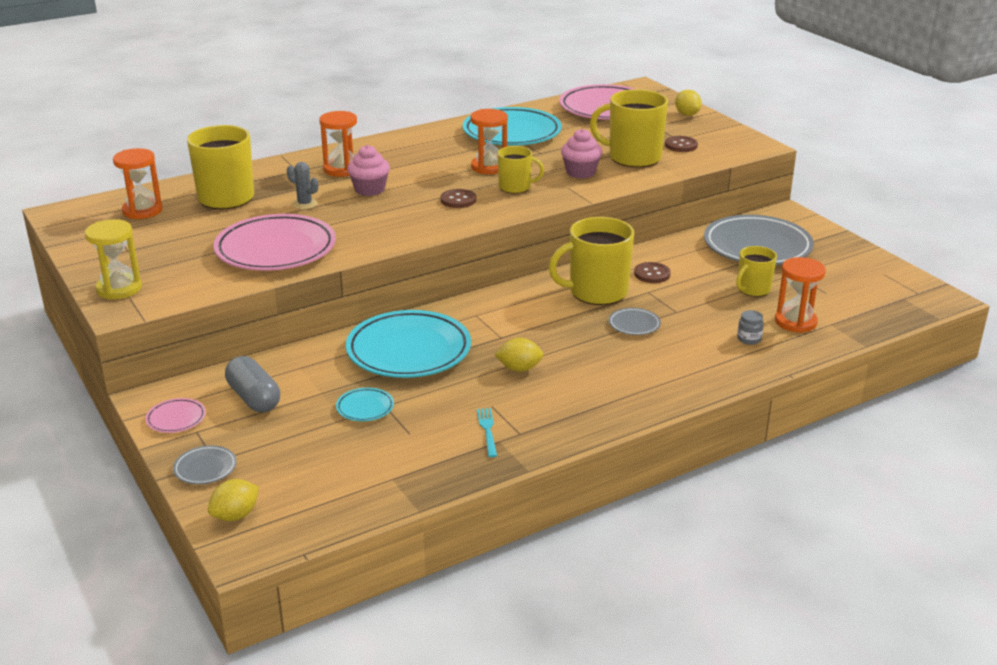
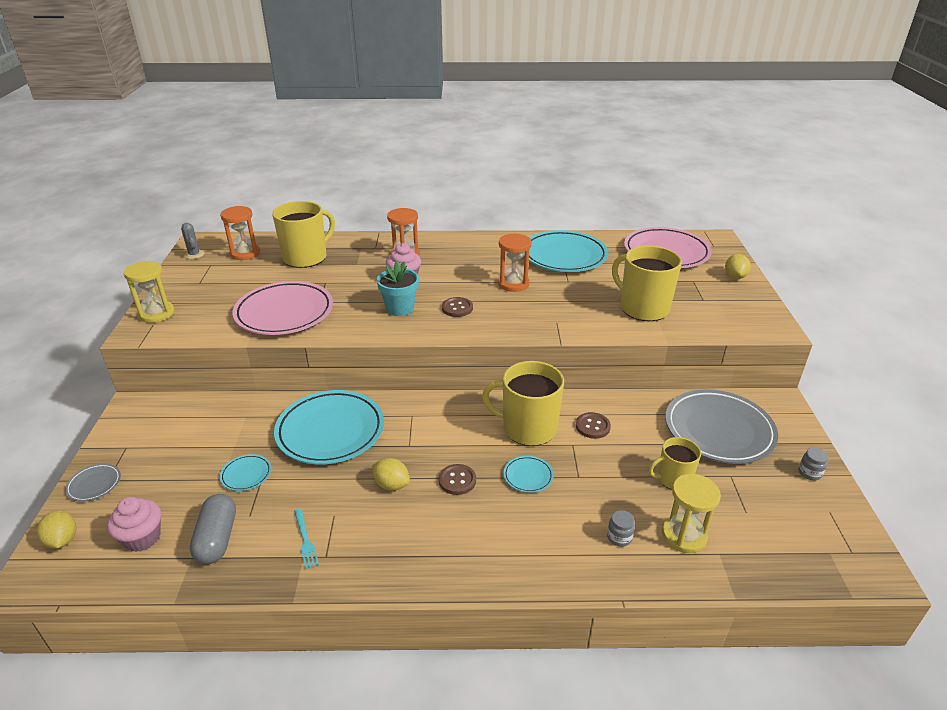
camera: 30 degrees right, 5 degrees up
(176, 419) = (127, 430): pink plate -> none
(235, 515) = (62, 540): yellow lemon -> yellow lemon turned 75 degrees clockwise
(254, 398) = (189, 432): grey capsule -> grey capsule (217, 539)
(304, 204) = (347, 278): grey cactus -> grey cactus (194, 255)
(399, 214) = (400, 308): none -> turquoise flower pot
(487, 430) = (305, 540): turquoise fork -> turquoise fork turned 135 degrees clockwise
(515, 187) = (514, 309): yellow mug -> none
(580, 172) = (582, 310): pink cupcake -> pink cupcake (142, 538)
(634, 324) = (528, 476): grey plate -> turquoise plate
(681, 145) = (699, 307): brown button -> brown button (457, 480)
(795, 322) = (684, 535): orange hourglass -> yellow hourglass
(849, 254) = (809, 473): none -> grey jar

